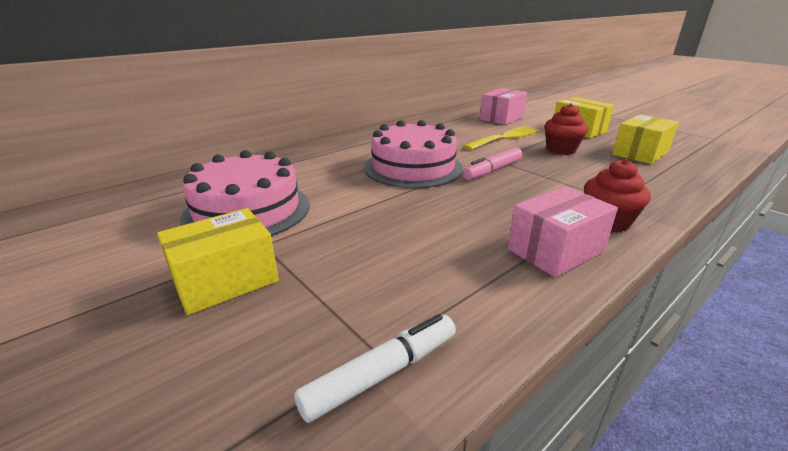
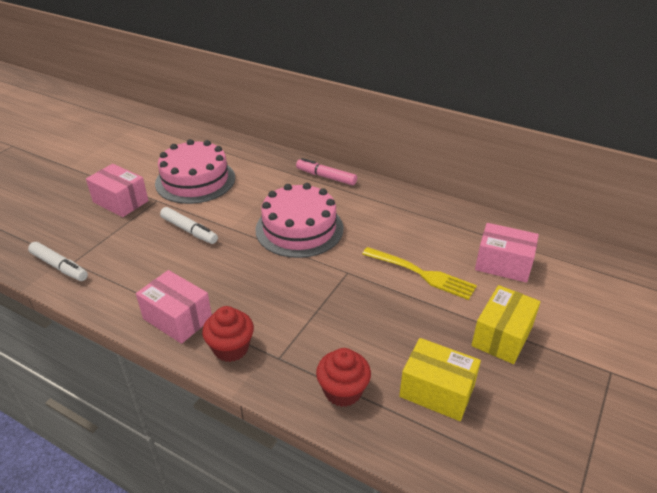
camera: 70 degrees right, 10 degrees up
(225, 280) = (121, 201): yellow box -> pink box
(368, 226) = (189, 230): none -> white marker
(492, 170) = (315, 274): pink marker -> pink marker (326, 177)
(561, 150) = (406, 320): red cupcake -> red cupcake (343, 391)

